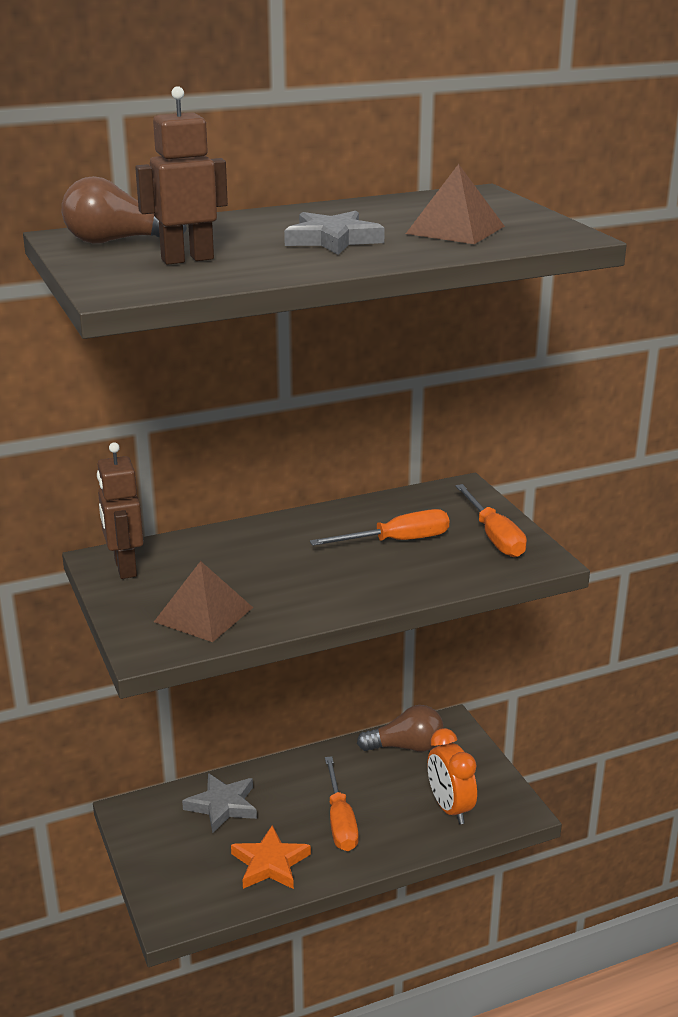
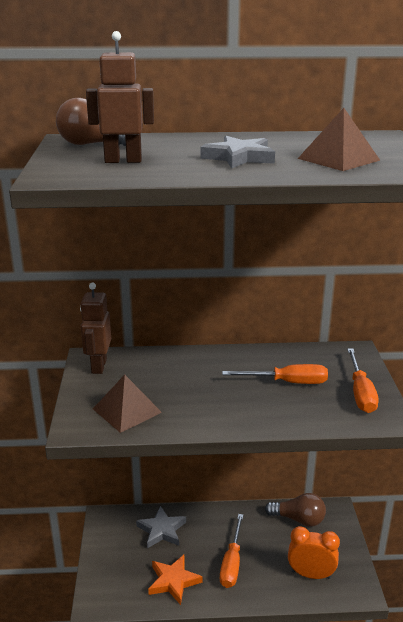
camera: 20 degrees right, 0 degrees up
(450, 808) = (311, 574): orange clock -> orange clock turned 105 degrees clockwise

